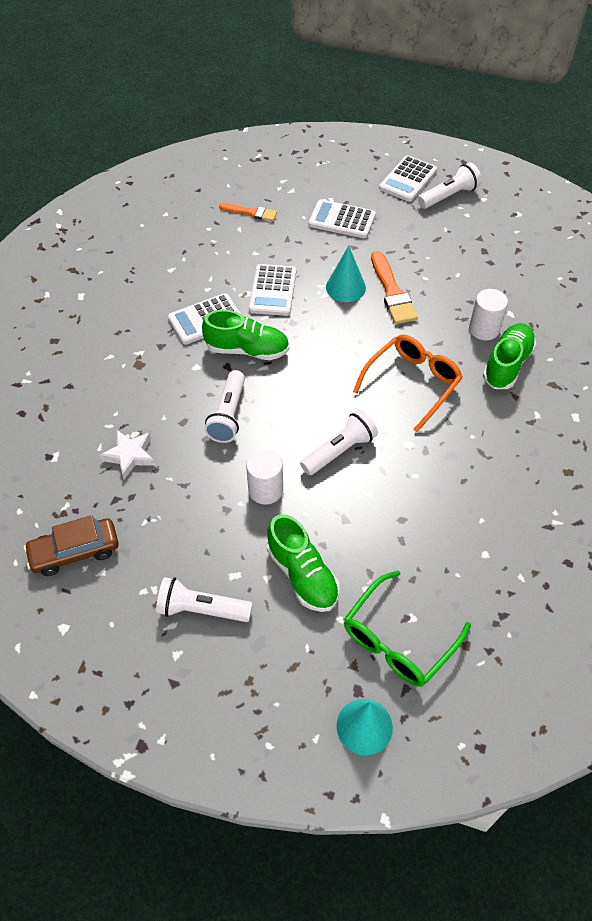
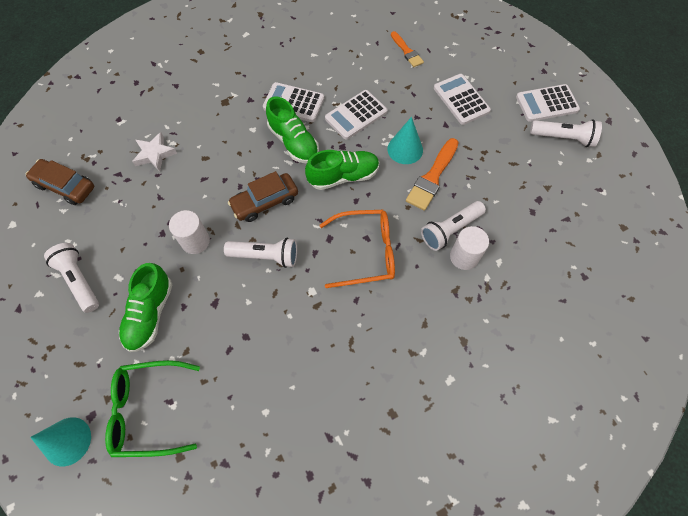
camera: 45 degrees right, 10 degrees up
(228, 415) = (233, 175): white flashlight -> white flashlight (450, 230)
(284, 412) = (265, 202): none -> brown car
(507, 365) = (448, 297): green shoe -> green shoe (343, 176)

